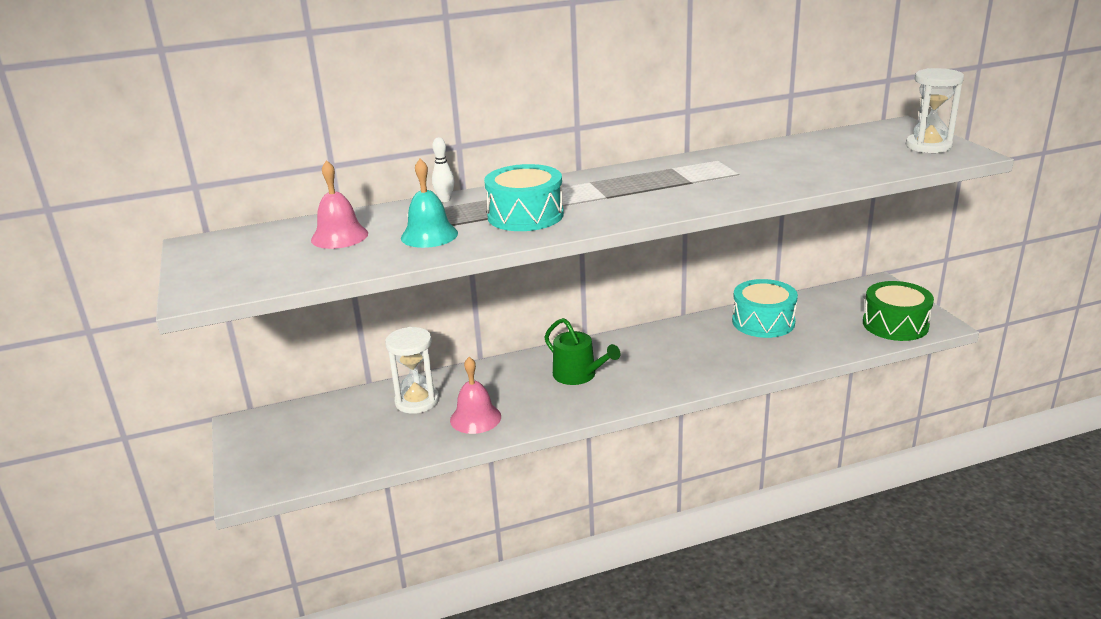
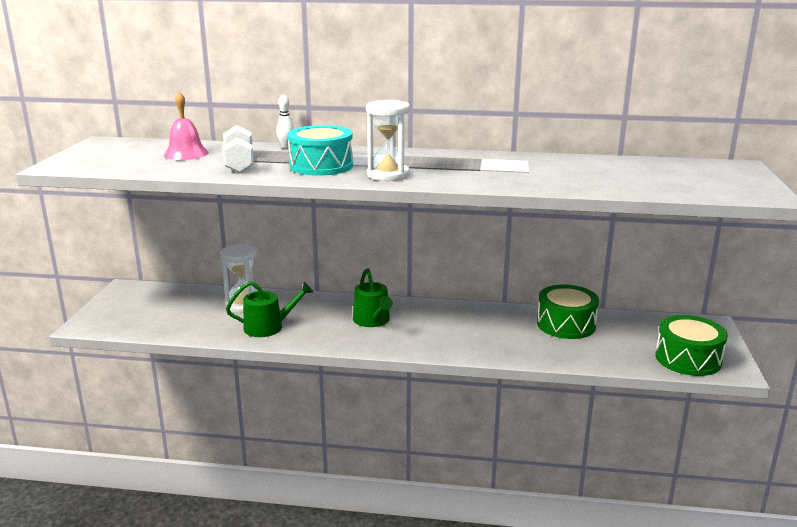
camera: 25 degrees right, 5 degrees down
(429, 235) = (239, 164): turquoise bell -> white dumbbell
(475, 418) = (268, 327): pink bell -> green watering can
(763, 322) = (566, 324): turquoise drum -> green drum
(928, 146) = (737, 184): white hourglass -> white hourglass (388, 175)

